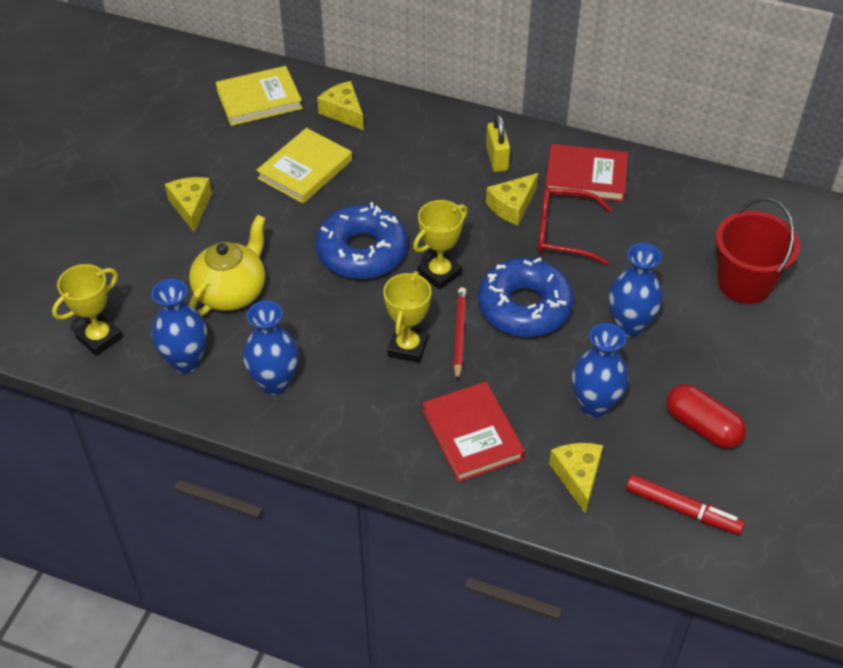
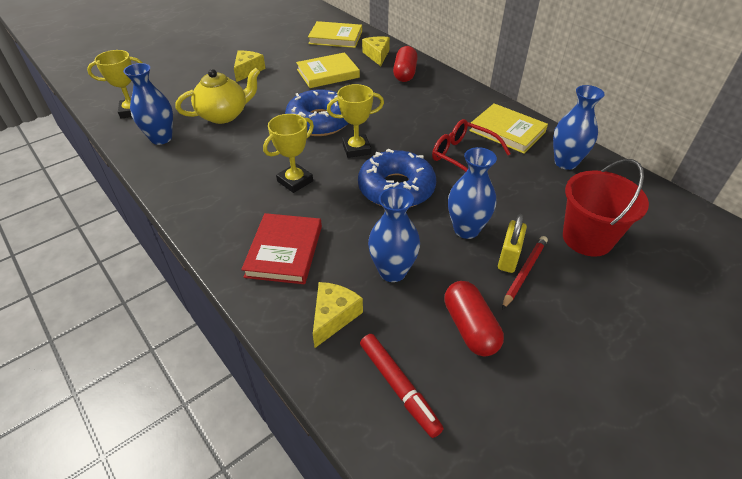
camera: 30 degrees right, 5 degrees down
(275, 383) = (195, 168): blue vase -> blue vase (565, 162)
(404, 131) = (405, 73): none -> red capsule
(460, 334) = (336, 187): red pencil -> red pencil (525, 272)
(497, 159) = (452, 103): yellow padlock -> yellow padlock (508, 258)
(512, 206) = (439, 130): yellow cheese -> none
(586, 177) = (507, 131): red book -> yellow book

